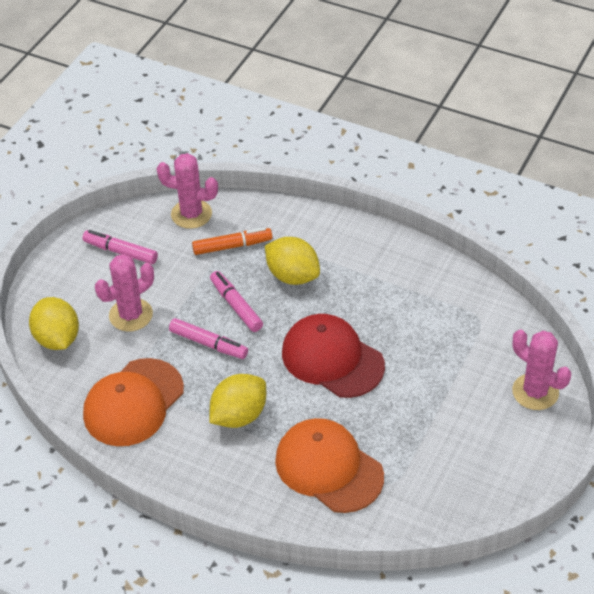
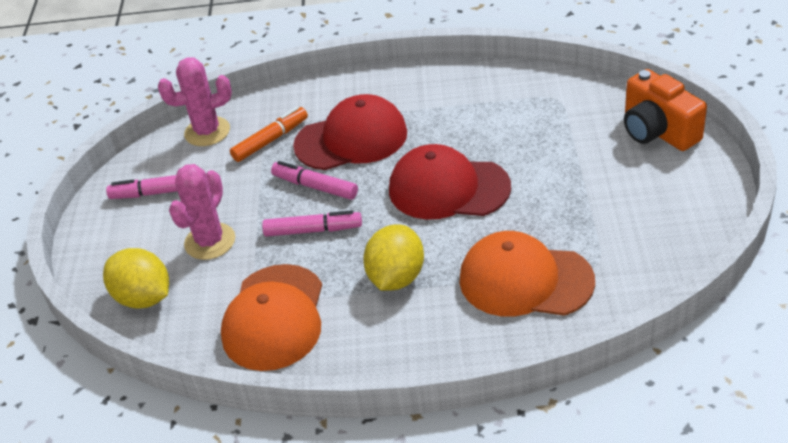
camera: 25 degrees left, 5 degrees down
(292, 276) = (351, 139): yellow lemon -> red cap
(535, 392) = (657, 131): pink cactus -> orange camera

